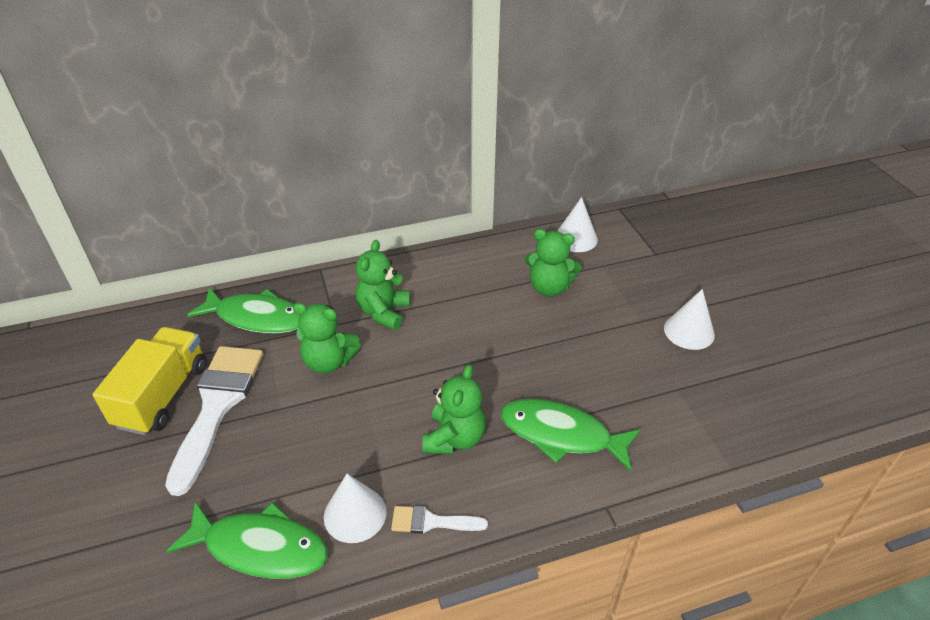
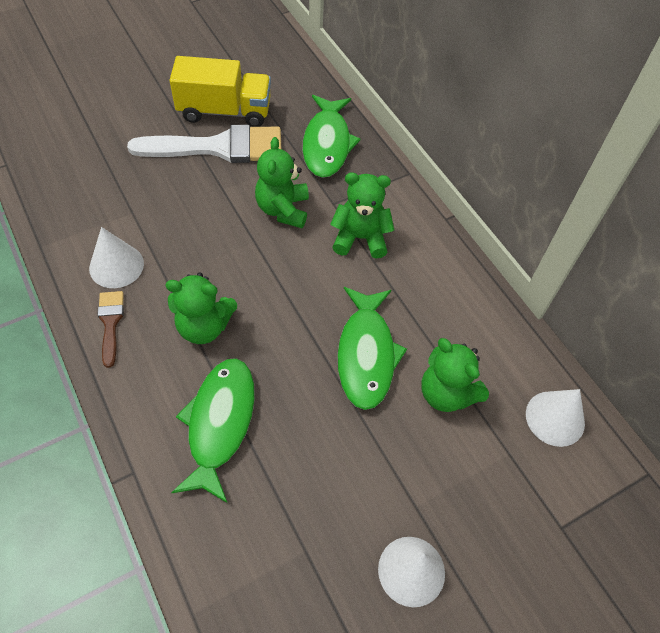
camera: 75 degrees right, 15 degrees up
(260, 547) = (84, 212): green fish -> green fish (366, 354)
(431, 522) = (110, 323): white brush -> brown brush
(549, 287) = (446, 393): green teddy bear -> green teddy bear turned 45 degrees counterclockwise

